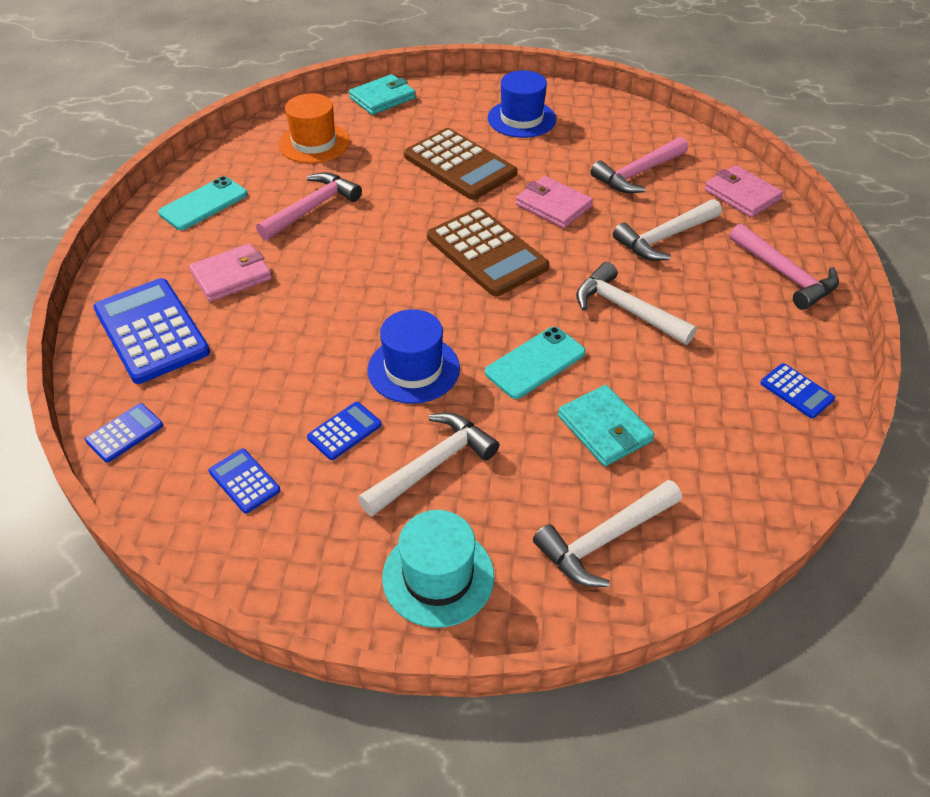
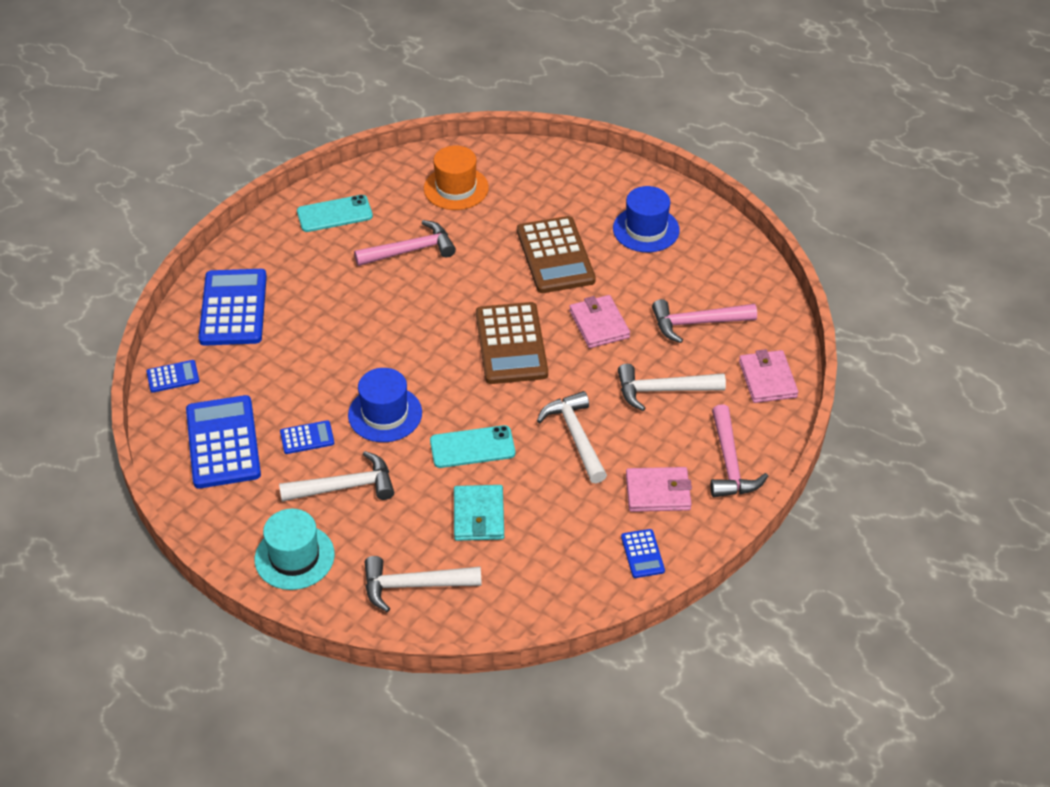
camera: 30 degrees right, 0 degrees up
(231, 276) = (313, 286): pink wallet -> pink wallet (658, 492)
(244, 481) = (223, 442): blue calculator -> blue calculator, size x2.11
(382, 98) = (545, 162): turquoise wallet -> none

